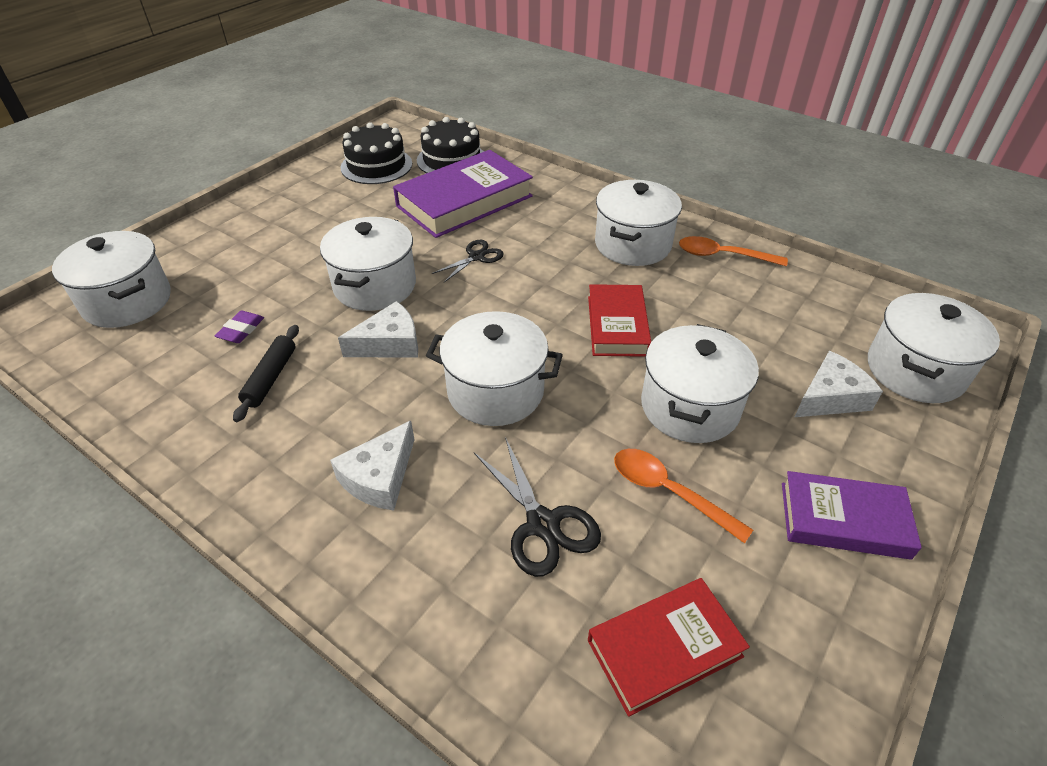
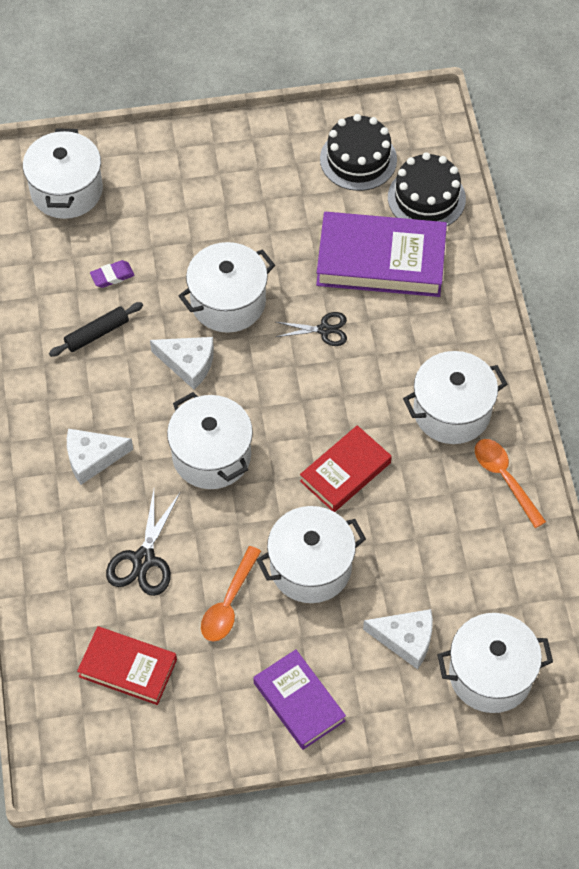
camera: 45 degrees right, 15 degrees up
(669, 492) = (229, 603): orange spoon -> orange spoon turned 150 degrees counterclockwise

